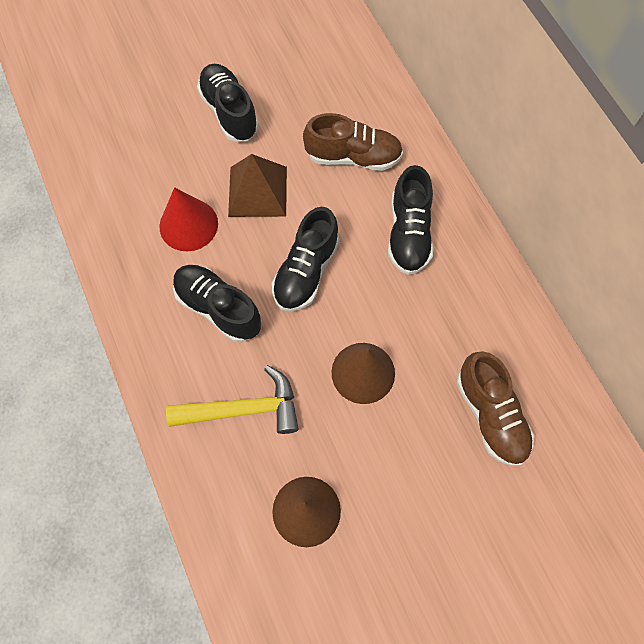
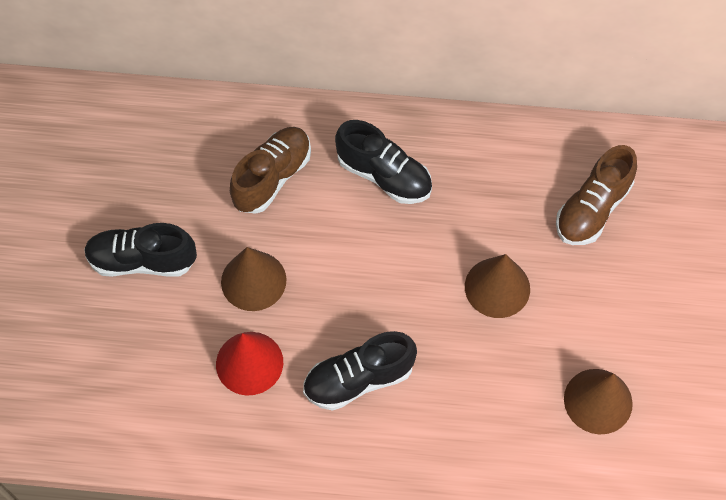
camera: 60 degrees left, 5 degrees down
(244, 409) = (474, 406): yellow hammer -> none
(258, 191) = (253, 280): brown pyramid -> brown cone
(306, 271) = (368, 282): black shoe -> none
(490, 415) = (592, 209): brown shoe -> brown shoe turned 120 degrees clockwise

